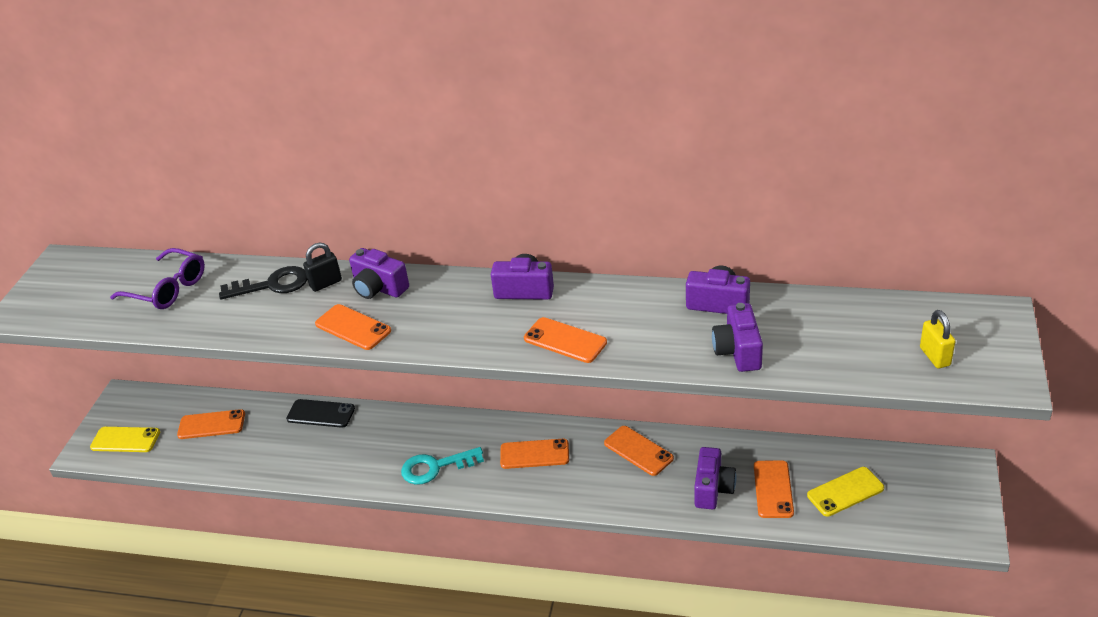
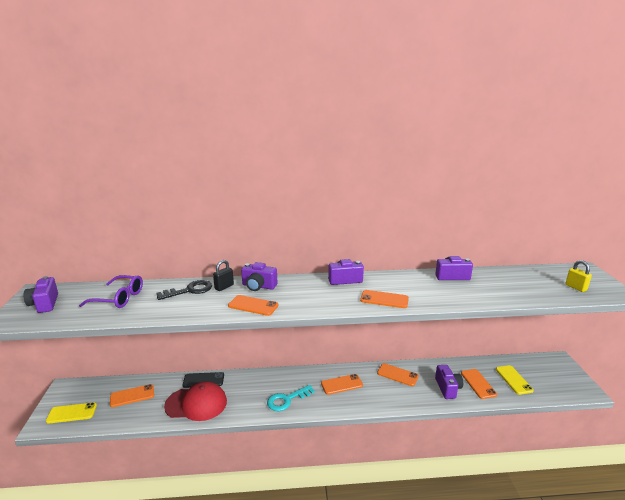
camera: 20 degrees left, 15 degrees down
(298, 452) = (196, 404): none -> red cap
(738, 351) = (480, 295): purple camera -> purple camera (44, 304)
(845, 492) = (513, 380): yellow phone -> yellow phone turned 60 degrees counterclockwise

